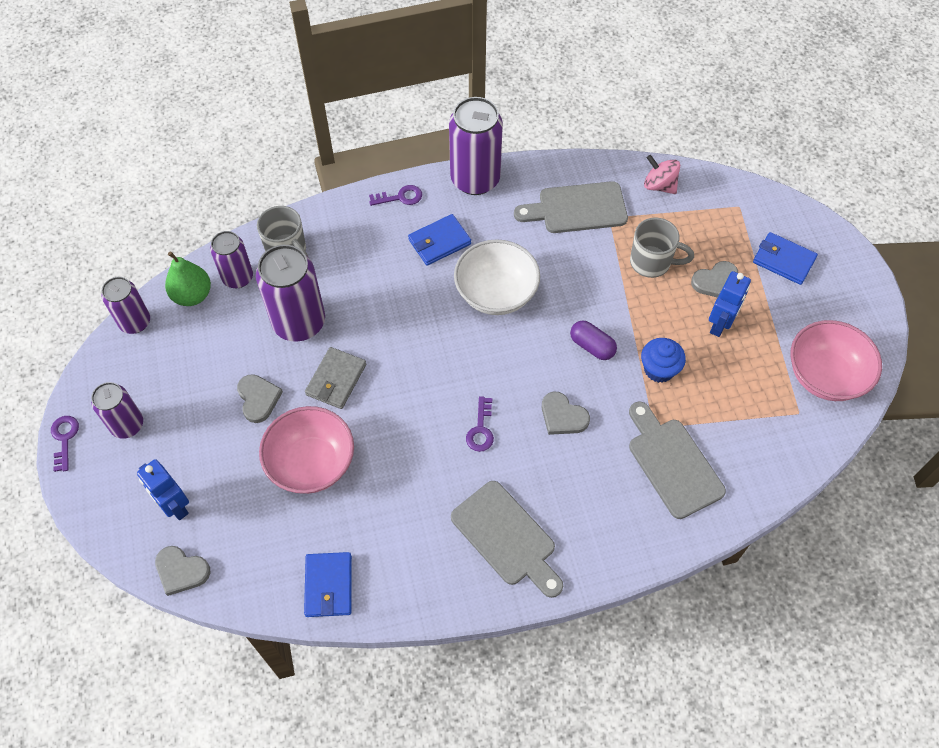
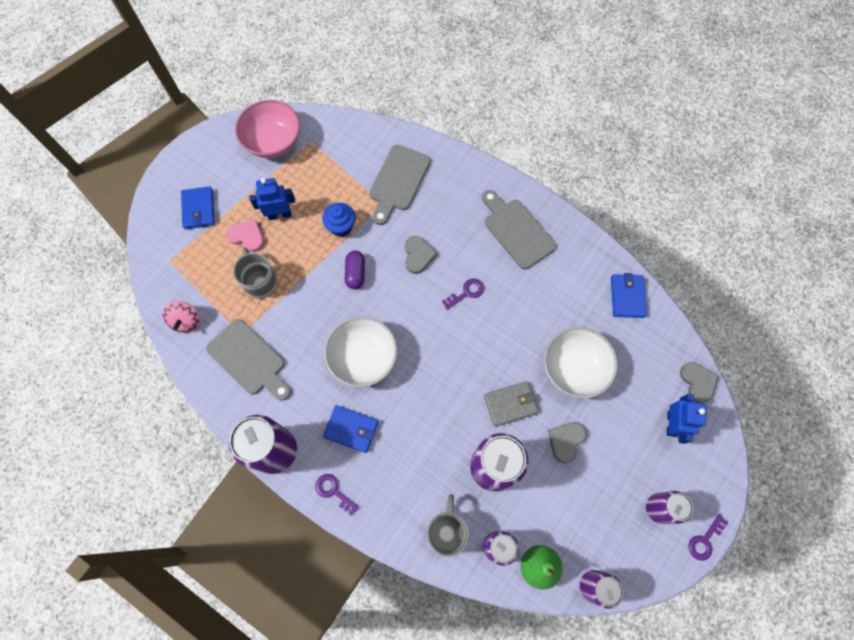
camera: 130 degrees left, 10 degrees up
(311, 463) = (574, 369): pink bowl -> white bowl
(329, 585) = (627, 297): blue wallet -> blue wallet turned 45 degrees counterclockwise
(507, 537) = (516, 231): grey cutting board -> grey cutting board turned 45 degrees counterclockwise
(715, 282) = (247, 236): grey heart -> pink heart

